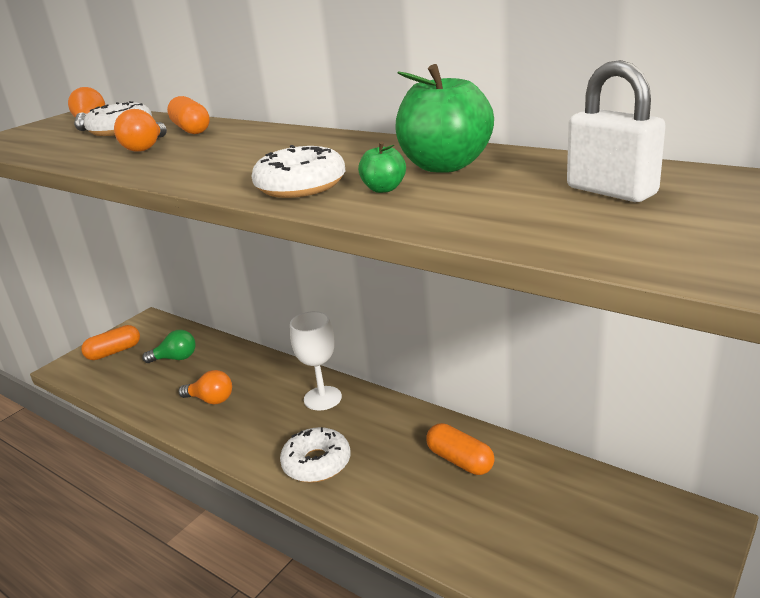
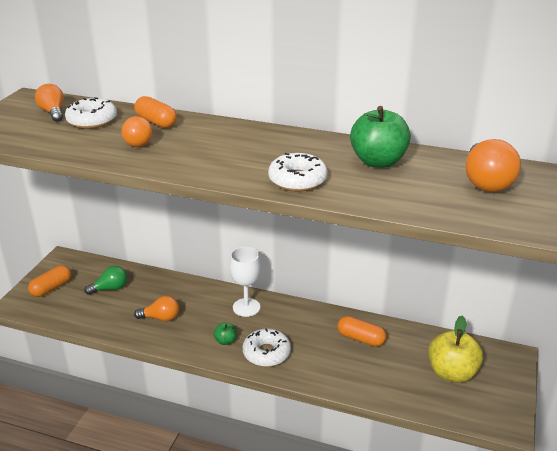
camera: 20 degrees left, 5 degrees up
(384, 189) = (354, 182): green apple -> green apple (225, 341)
(585, 535) = (452, 373): none -> yellow apple
(611, 191) = (486, 182): white padlock -> orange light bulb

